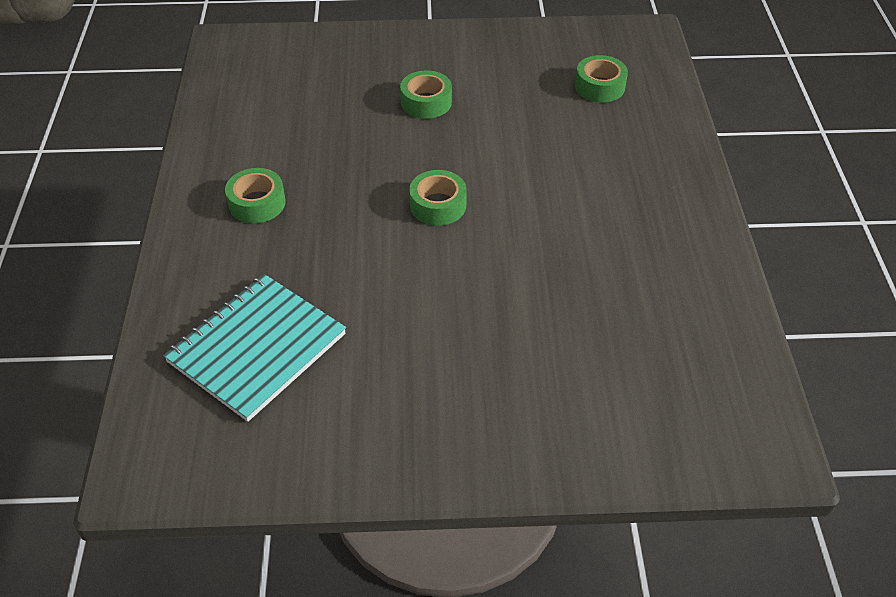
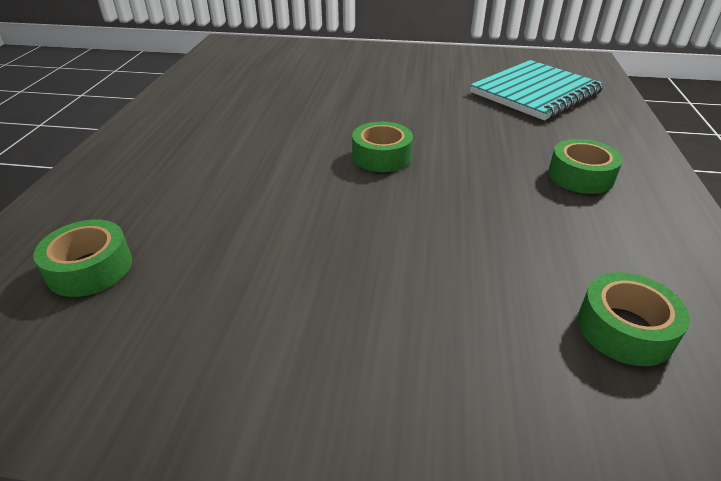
camera: 170 degrees left, 10 degrees down
(426, 102) = (368, 275): green tape -> green tape (625, 329)

